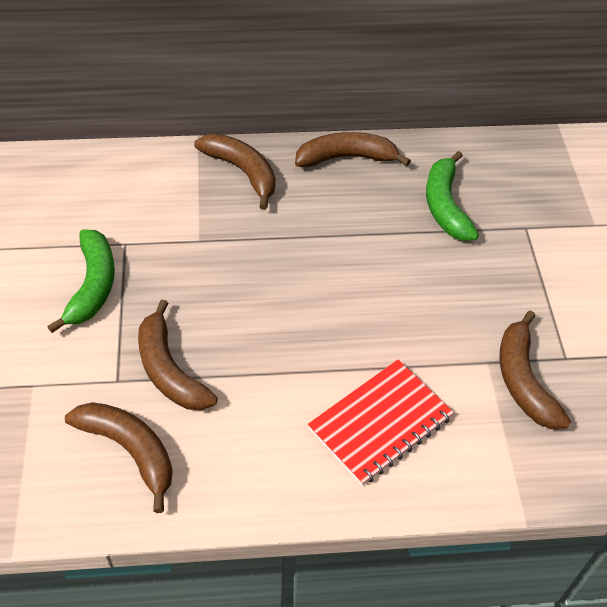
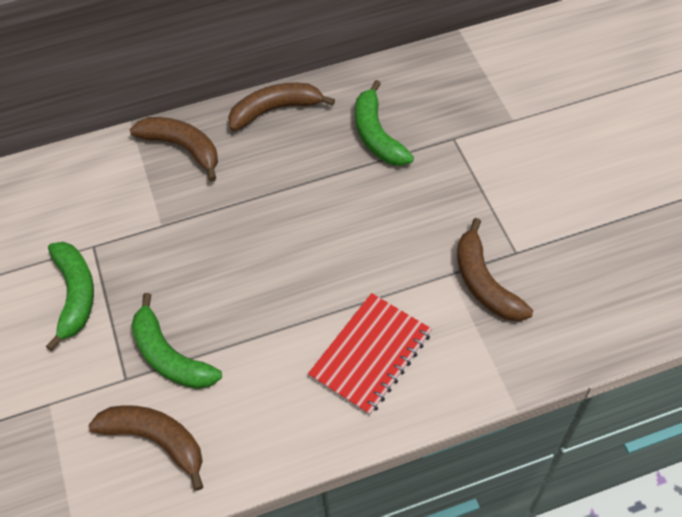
camera: 10 degrees left, 5 degrees up
(169, 370) = (170, 356): brown banana -> green banana

